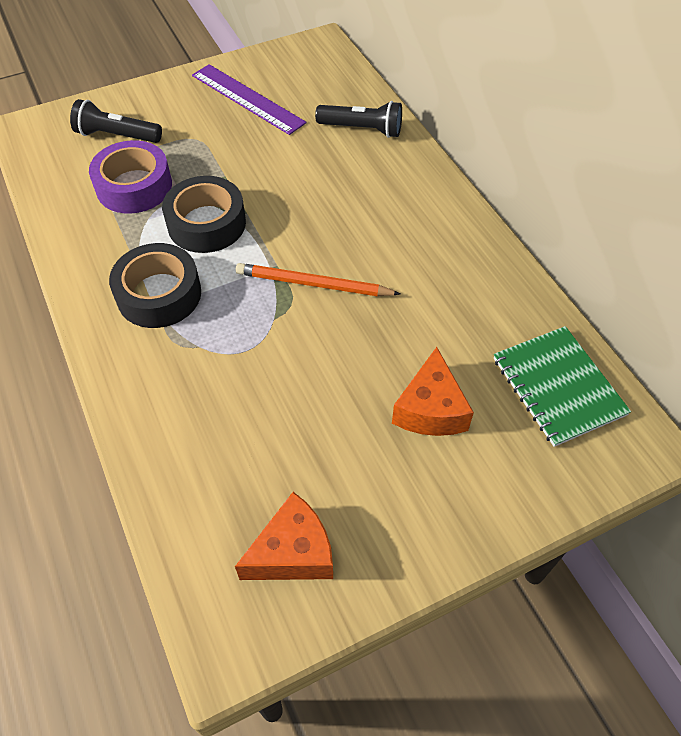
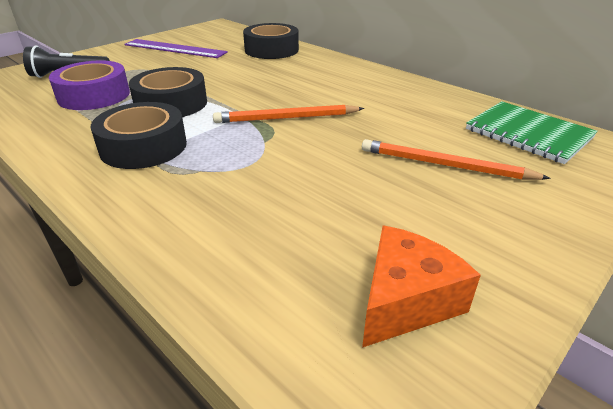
camera: 20 degrees left, 20 degrees down
(362, 129) = (271, 50): black flashlight -> black tape
(430, 409) = (445, 165): orange cheese -> orange pencil

